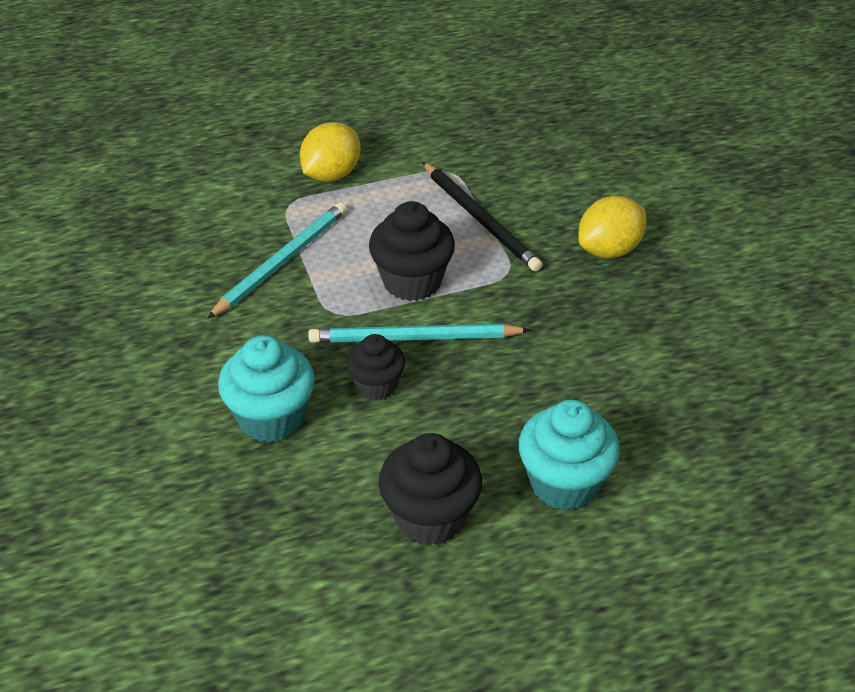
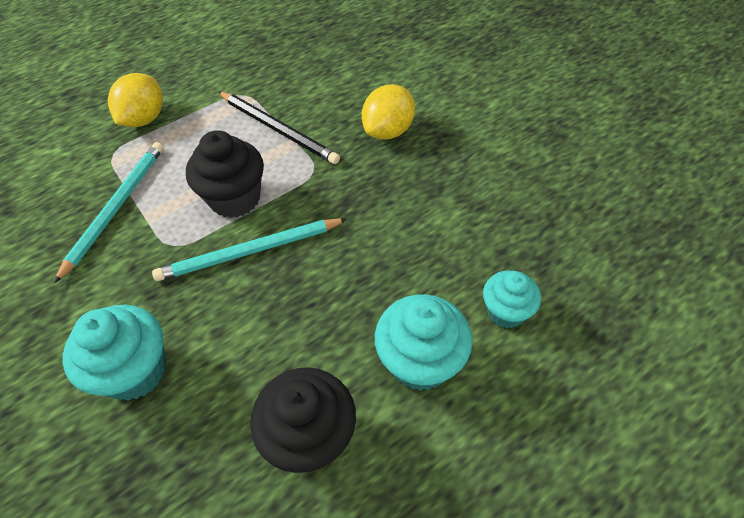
camera: 15 degrees left, 10 degrees up
(376, 385) = (227, 308): black cupcake -> none
(675, 462) = (506, 311): none -> turquoise cupcake

